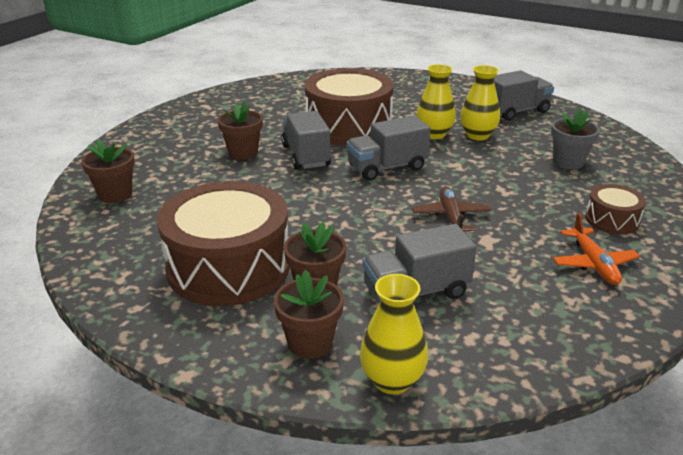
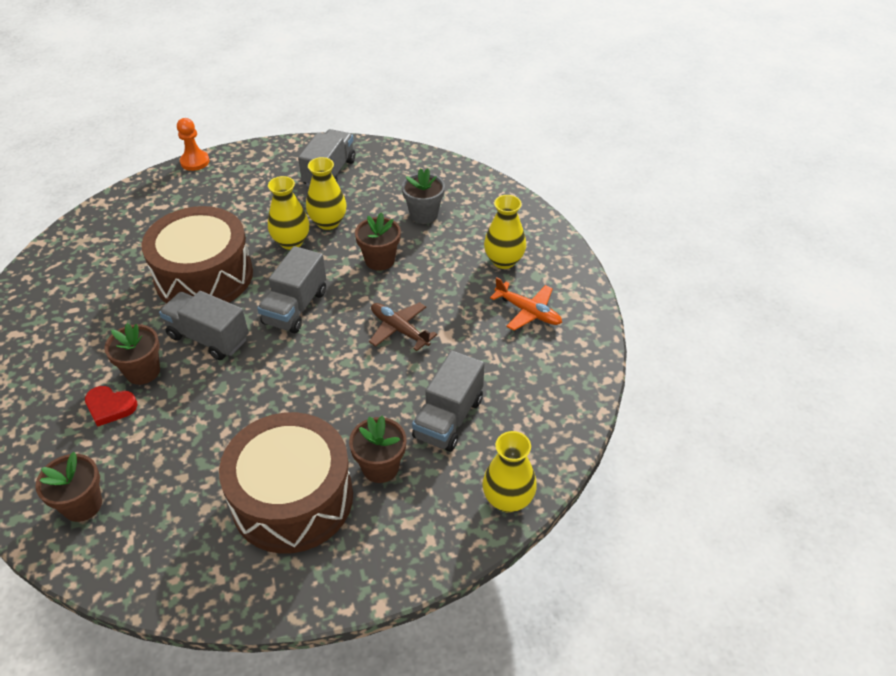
camera: 45 degrees left, 15 degrees up
(200, 159) = (110, 407): none -> red heart
(310, 343) = (429, 514): brown flower pot -> brown flower pot (380, 260)
(423, 74) = (195, 162): none -> orange pawn
(612, 220) = (504, 261): brown drum -> yellow vase

